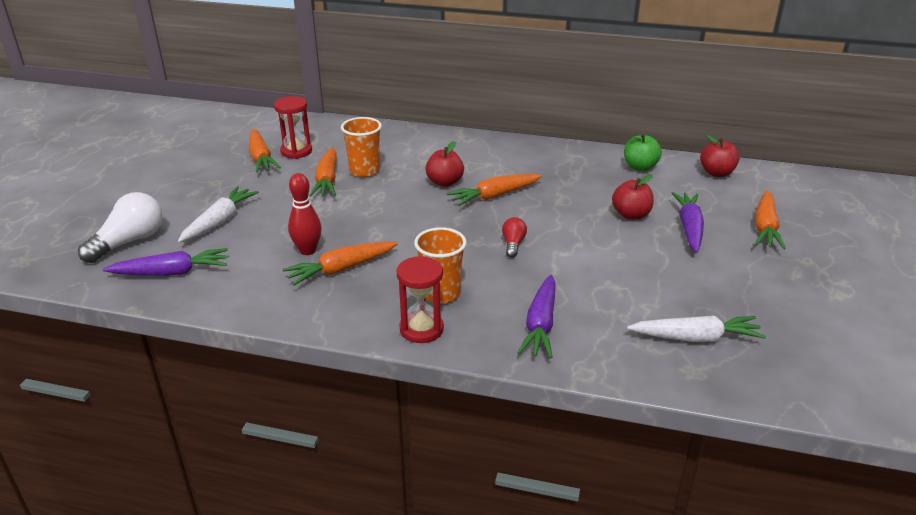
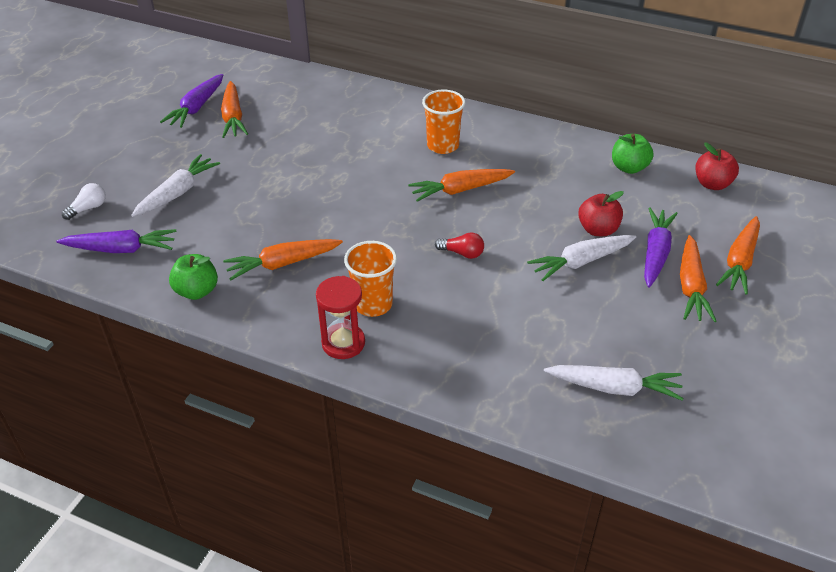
camera: 10 degrees right, 10 degrees up
(129, 242) = (88, 208): white light bulb -> white light bulb, size x0.53
(259, 300) = (197, 291): none -> green apple
(296, 151) = (270, 112): red hourglass -> none
(307, 250) = (255, 238): red bowling pin -> none
(327, 180) = (294, 152): orange carrot -> orange carrot (691, 286)
(364, 171) = (334, 144): orange cup -> orange cup (443, 146)
(445, 182) = (413, 167): red apple -> none
(513, 244) = (462, 253): red light bulb -> red light bulb turned 90 degrees clockwise
(540, 324) = (462, 352): purple carrot -> purple carrot (197, 108)
(625, 241) = (581, 262): none -> white carrot

